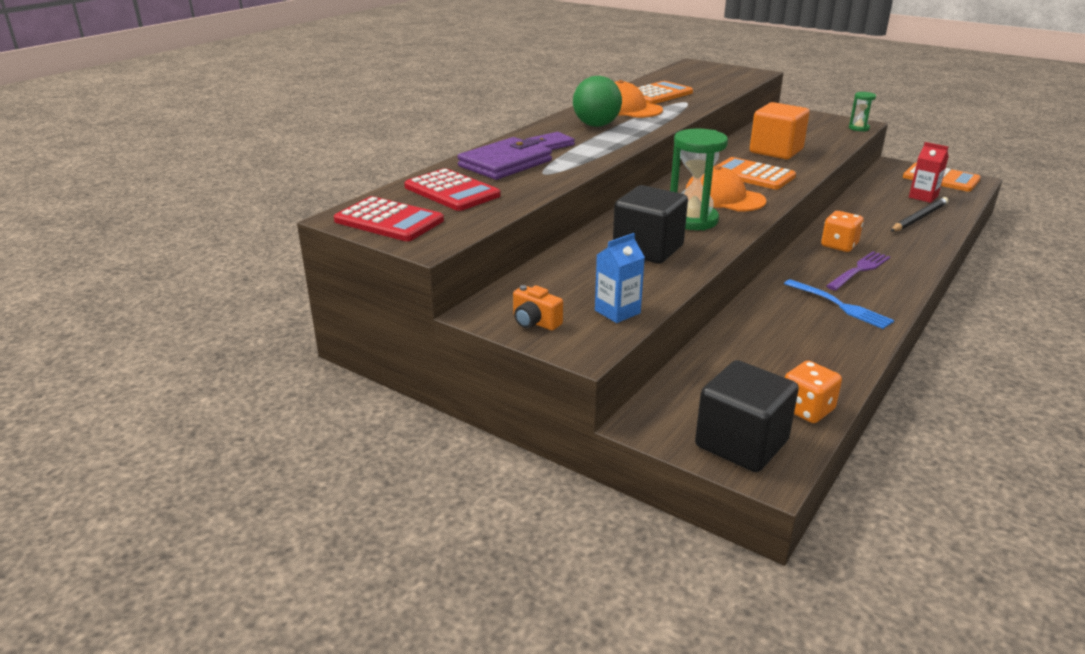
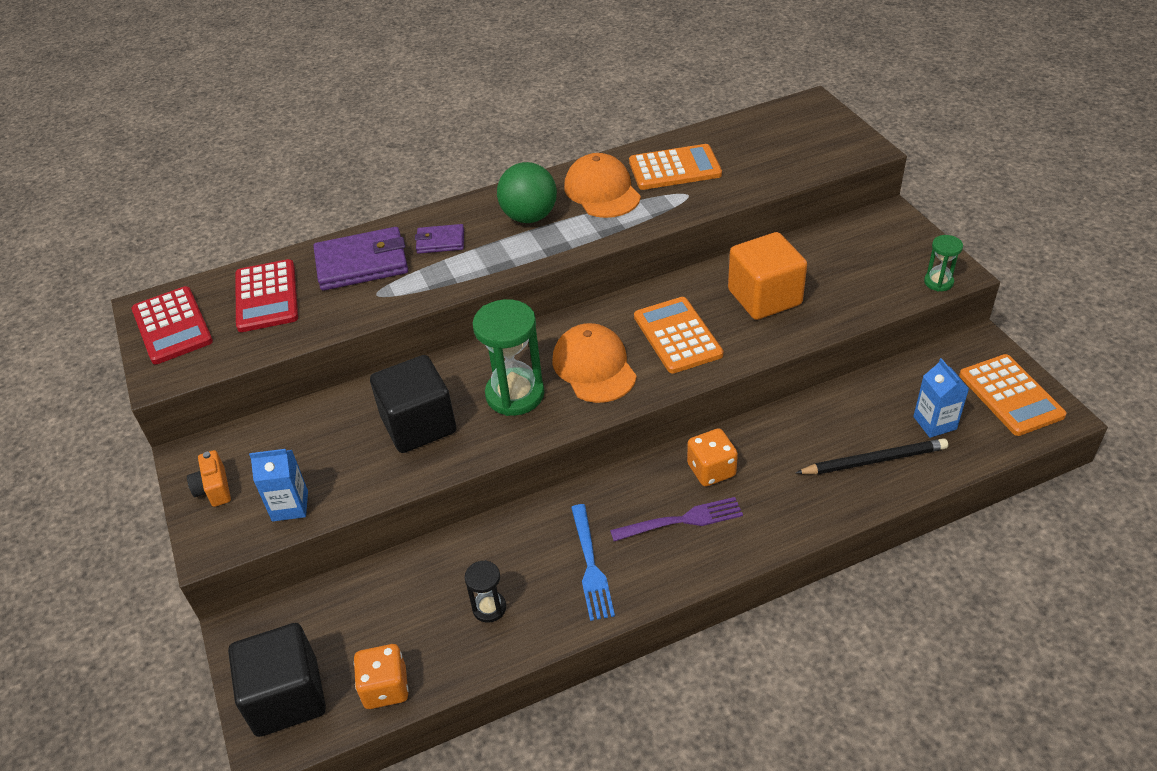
camera: 35 degrees right, 15 degrees up
(809, 345) = (489, 608): none -> black hourglass
(923, 197) = (934, 423): red carton -> blue carton

